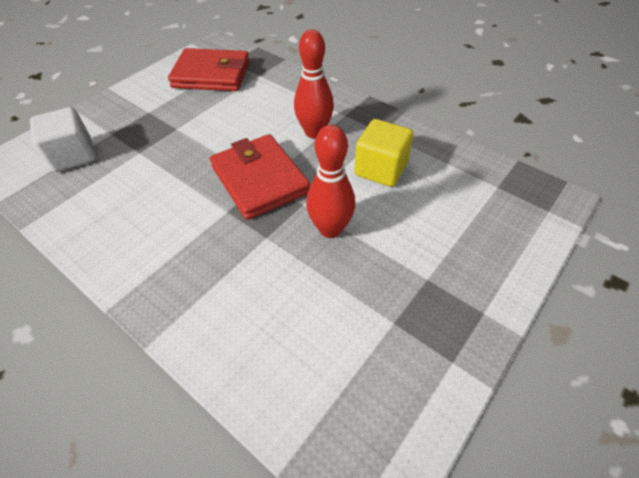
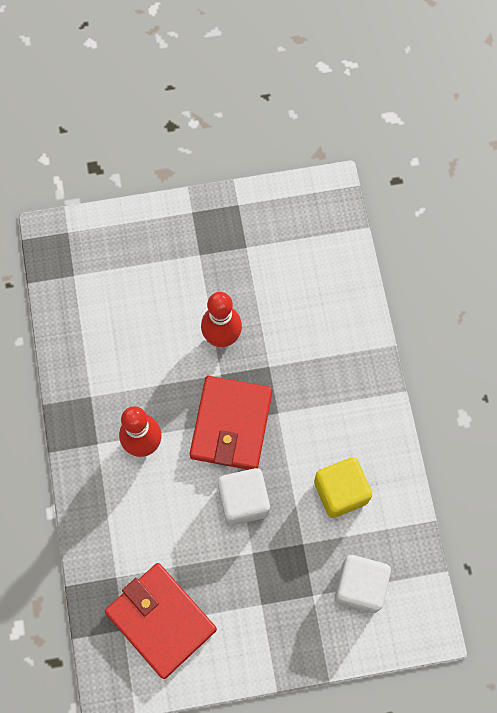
camera: 140 degrees left, 20 degrees up
(207, 147) = (243, 501): none -> white cube
(381, 169) = (134, 358): yellow cube -> yellow cube (340, 492)

